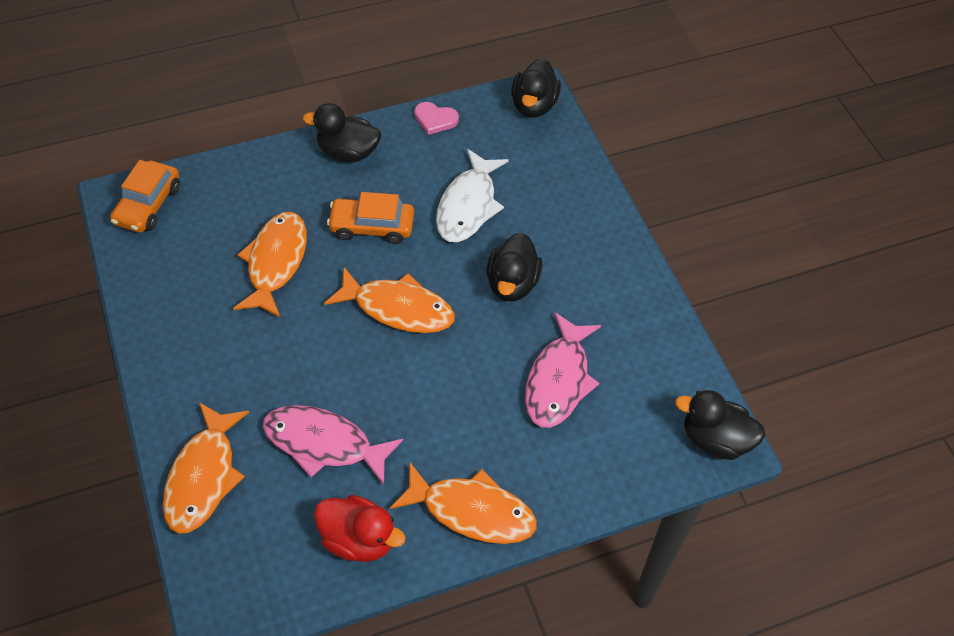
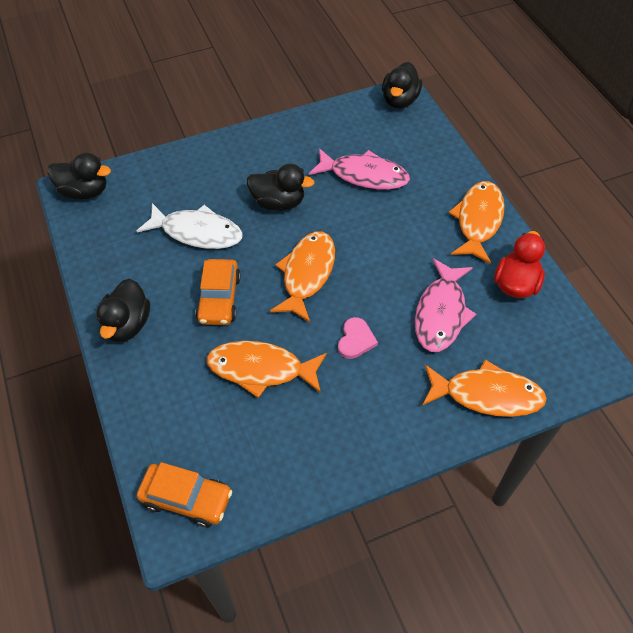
camera: 90 degrees left, 0 degrees up
(435, 119) = (92, 260): pink heart -> pink heart (356, 340)

